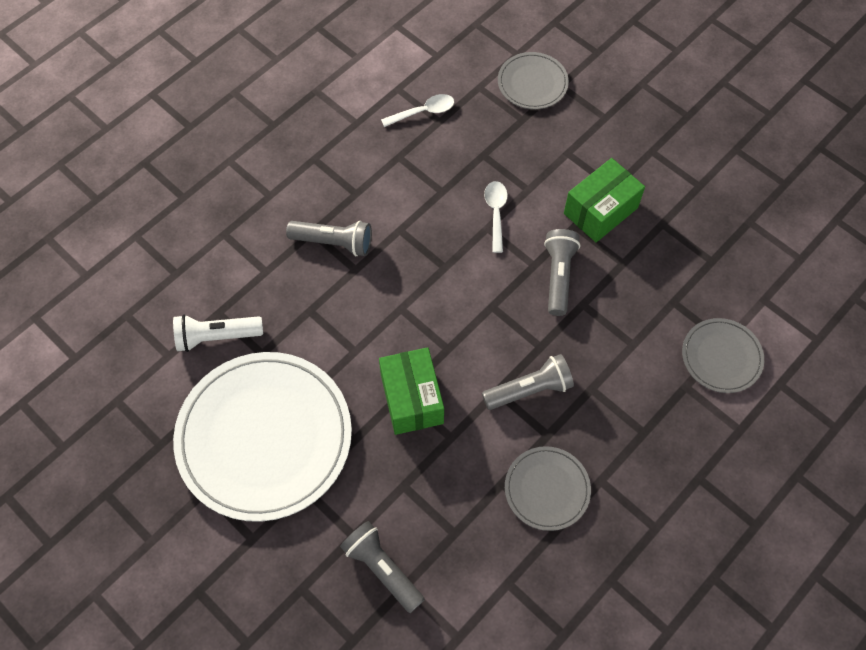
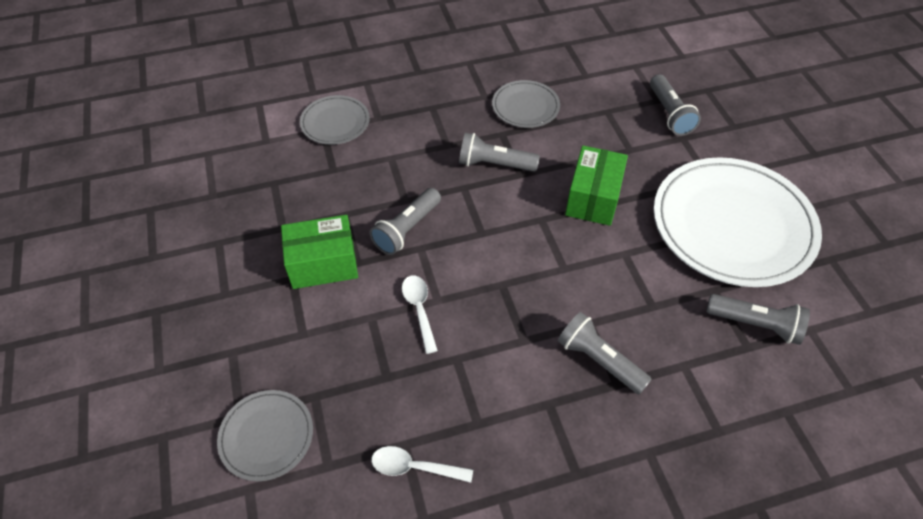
camera: 150 degrees left, 10 degrees down
(216, 337) = (755, 324): white flashlight -> grey flashlight
(496, 213) = (419, 309): white spoon -> white spoon turned 135 degrees clockwise

